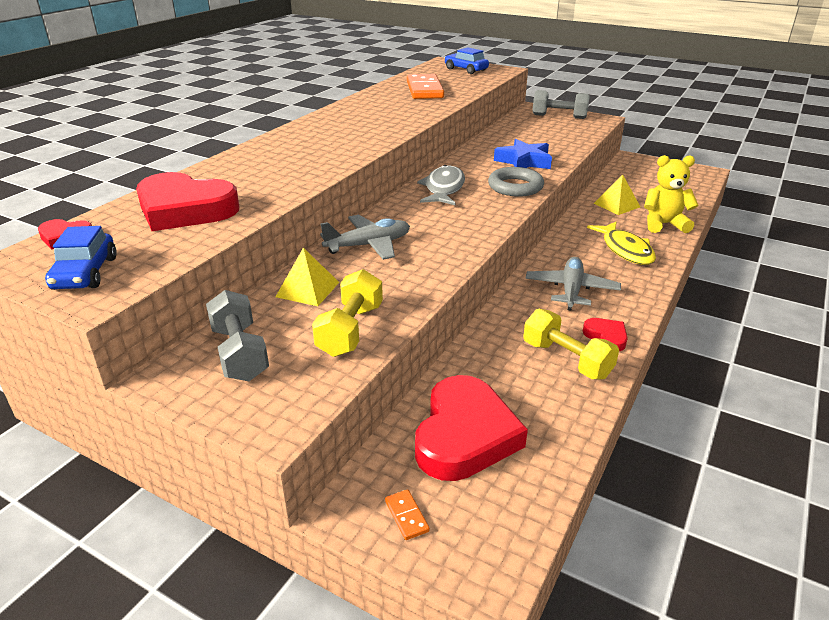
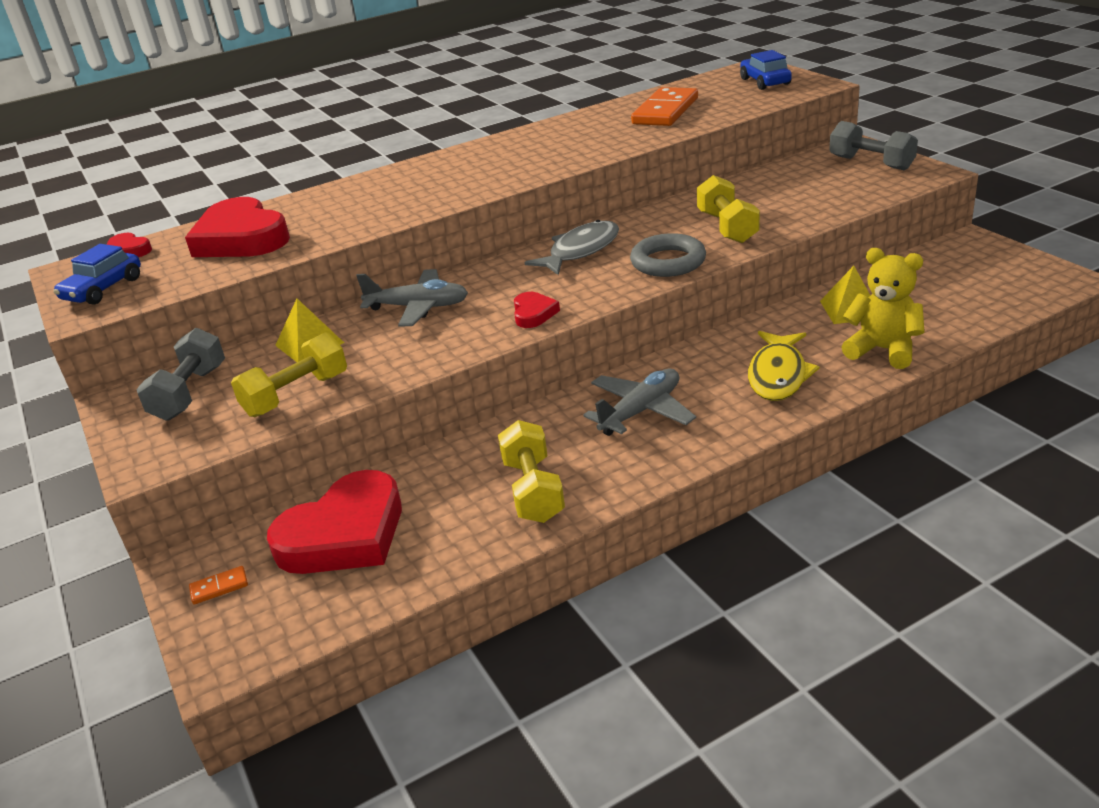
camera: 35 degrees right, 0 degrees up
(406, 516) = (219, 587): orange domino -> orange domino turned 60 degrees clockwise
(524, 161) = (727, 227): blue star -> yellow dumbbell
(606, 337) = (610, 477): red heart -> red heart (533, 313)

